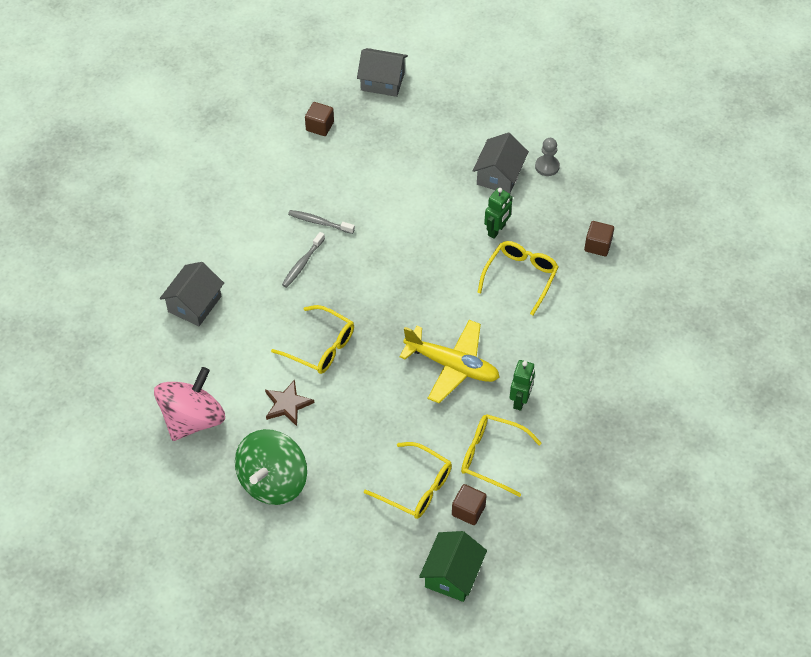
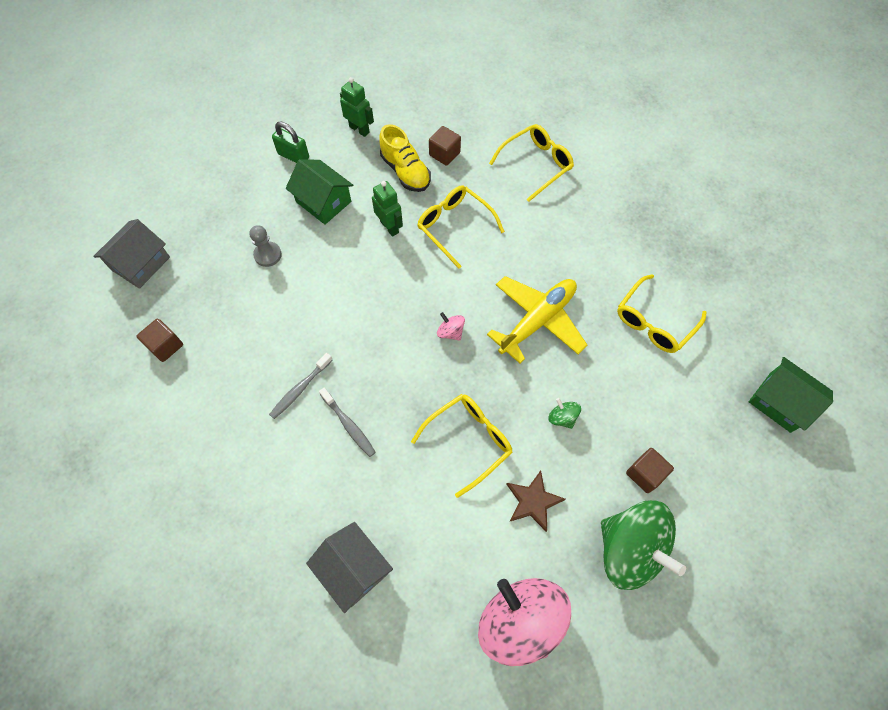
camera: 70 degrees left, 10 degrees up
(367, 407) = (562, 417): none -> green spinning top
(413, 305) = (450, 332): none -> pink spinning top
(416, 487) = (672, 402): yellow glasses -> yellow glasses (536, 165)
(468, 510) = (710, 363): brown cube -> brown cube (645, 474)
(499, 175) = (323, 202): grey house -> green house
(520, 400) = (597, 275): green robot -> green robot (359, 129)
(536, 137) = (293, 156): none -> green padlock
(547, 166) = (333, 160): grey pawn -> grey pawn (268, 255)
(562, 222) = (405, 171): none -> yellow shoe

